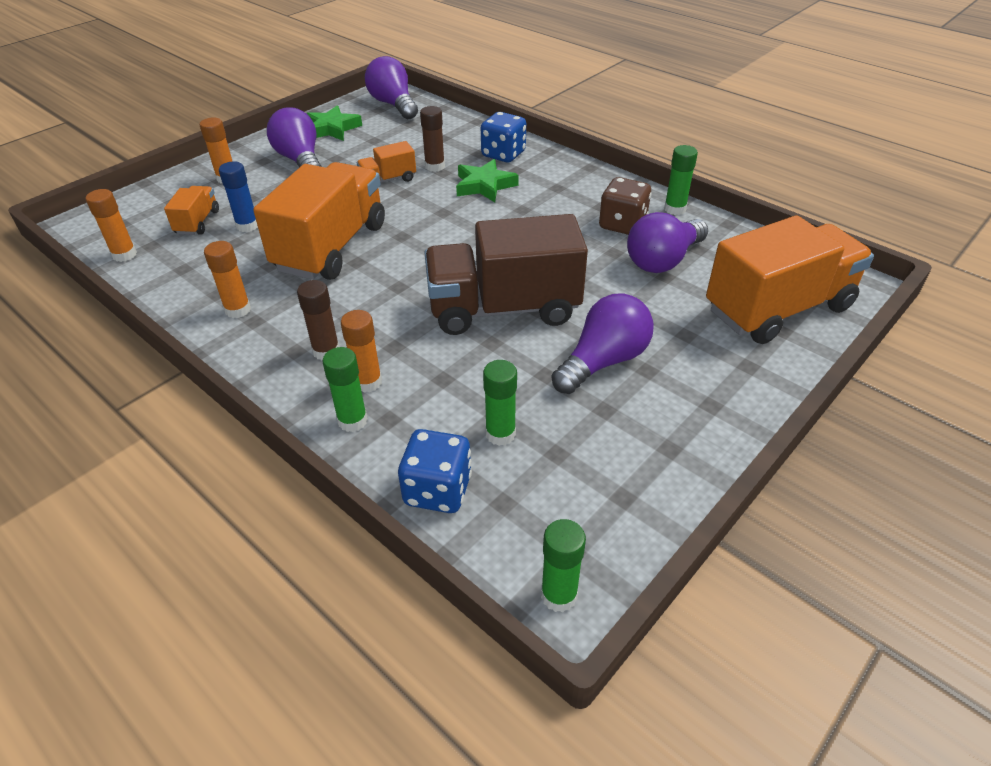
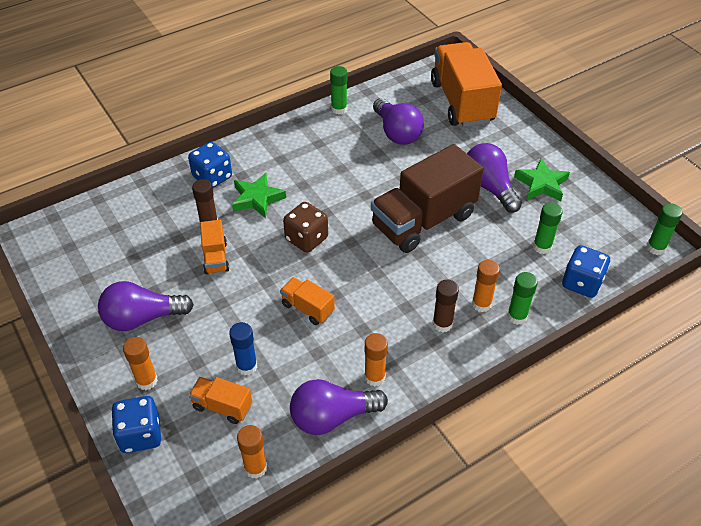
camera: 75 degrees left, 5 degrees up
(167, 189) = (140, 435): none -> blue dice
(331, 247) = (307, 308): orange truck -> orange truck, size x0.46
(332, 128) = (89, 287): green star -> green star (541, 184)
(393, 104) = (66, 233): purple light bulb -> purple light bulb (332, 417)
(503, 309) = (423, 221): brown truck -> brown truck turned 45 degrees clockwise
(622, 224) = (347, 139): brown dice -> brown dice (306, 239)

